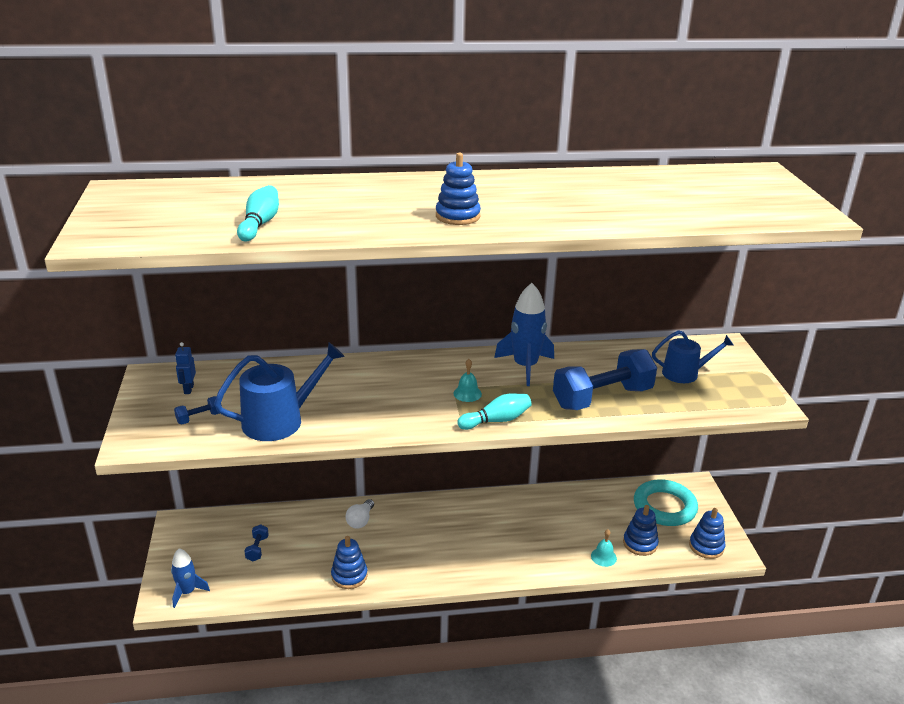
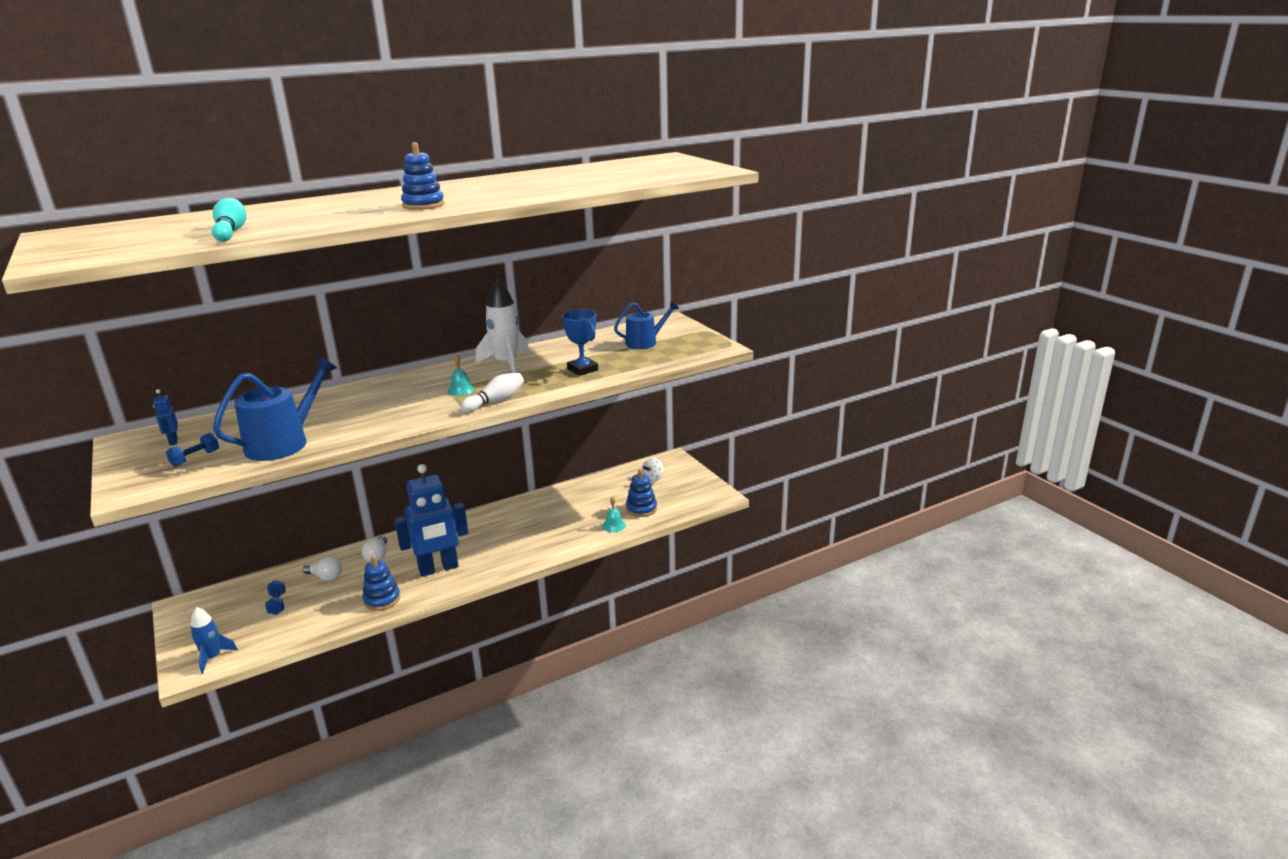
camera: 20 degrees left, 5 degrees down
(307, 531) = (326, 577): none -> white light bulb
(412, 555) = (438, 569): none -> blue robot
(496, 420) = (496, 401): turquoise bowling pin -> white bowling pin
(525, 367) = (506, 363): blue rocket -> white rocket
(602, 398) = (582, 370): blue dumbbell -> blue trophy
(664, 507) = (652, 479): turquoise ring -> white spinning top
(706, 546) = (696, 497): blue stacking toy -> none

